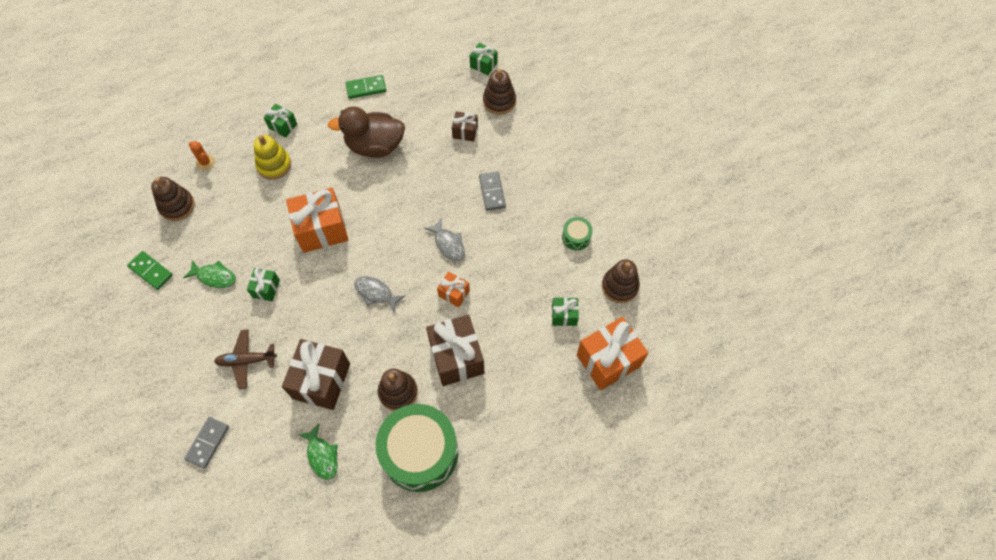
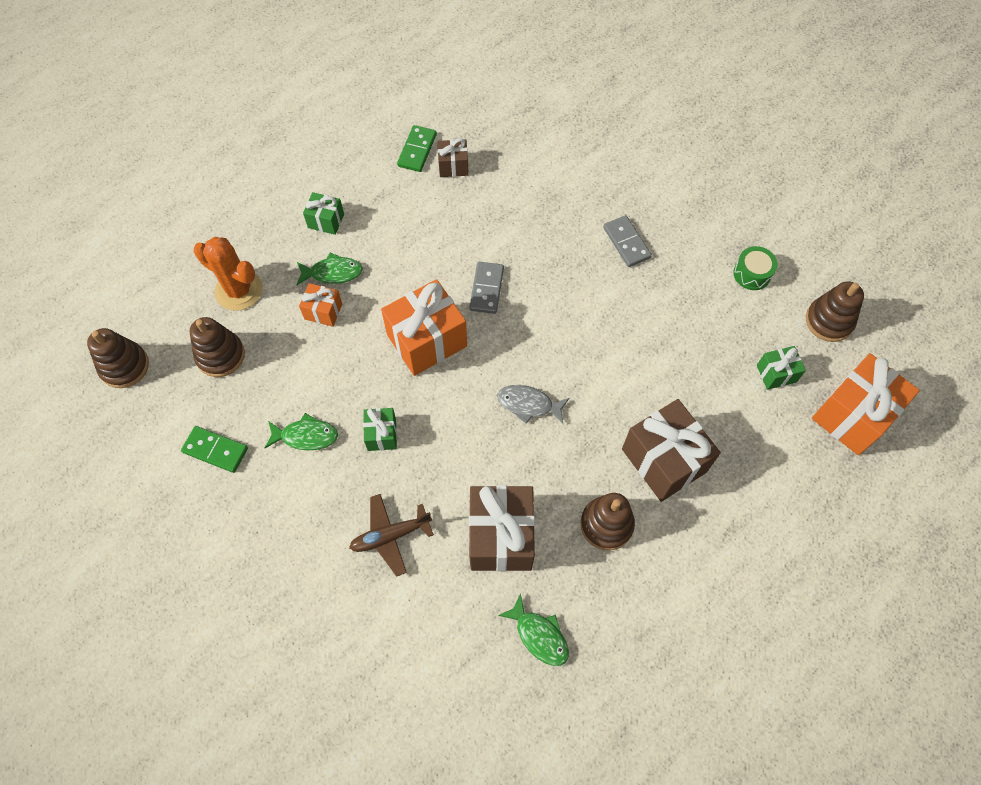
camera: 15 degrees left, 0 degrees up
(205, 162) = (239, 290): orange cactus -> orange cactus, size x1.84
(208, 443) = (378, 661): grey domino -> grey domino (487, 289)
(274, 165) = (333, 273): yellow stacking toy -> green fish
(366, 88) = (417, 150): green domino -> green domino turned 45 degrees counterclockwise
(375, 146) = (456, 219): brown duck -> none
(420, 452) = (665, 595): green drum -> none
(448, 244) = (597, 320): grey fish -> none
(454, 293) = (628, 380): orange gift -> orange gift (323, 311)
(465, 132) = (563, 176): brown gift -> brown gift (453, 166)
(483, 65) = (554, 91): green gift -> none
(499, 101) = (591, 130): brown stacking toy -> brown stacking toy (124, 366)

